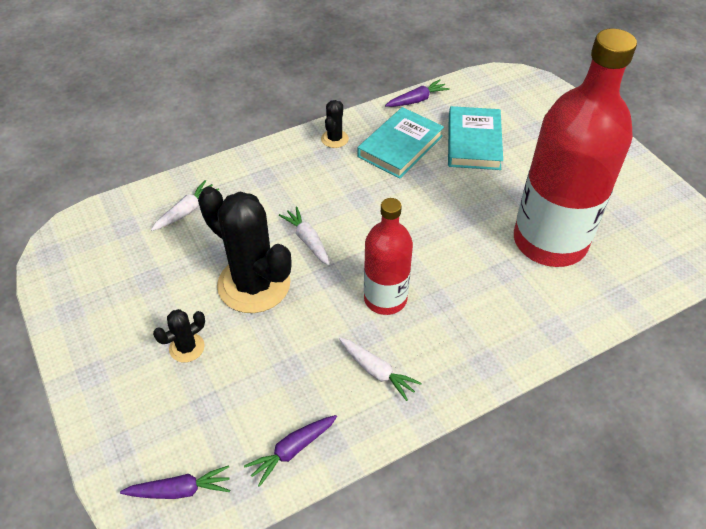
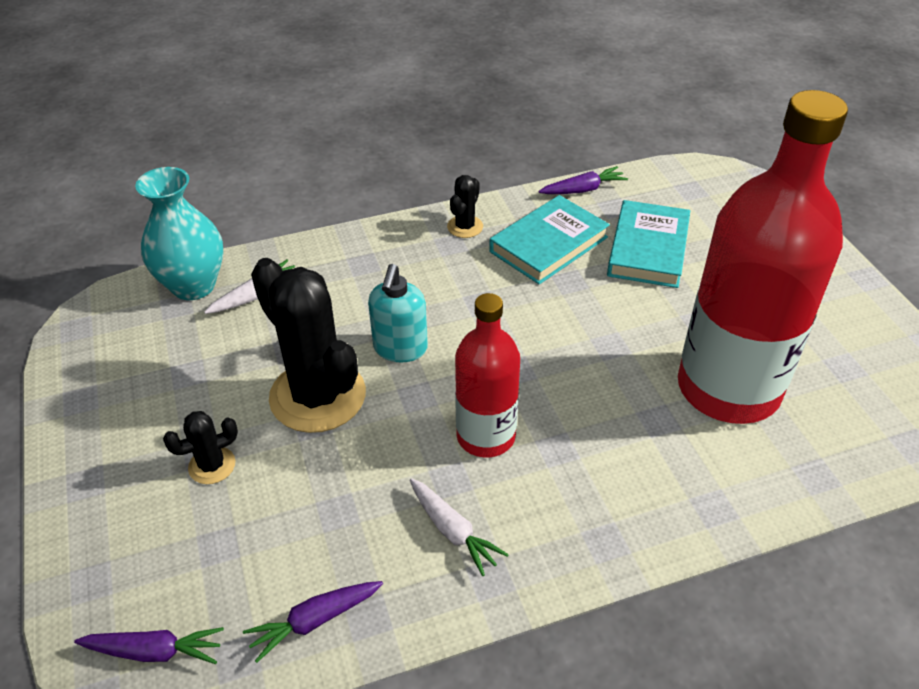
camera: 10 degrees right, 5 degrees down
(135, 209) = (193, 285): none -> turquoise vase
(307, 240) = (400, 348): white carrot -> turquoise soap dispenser

